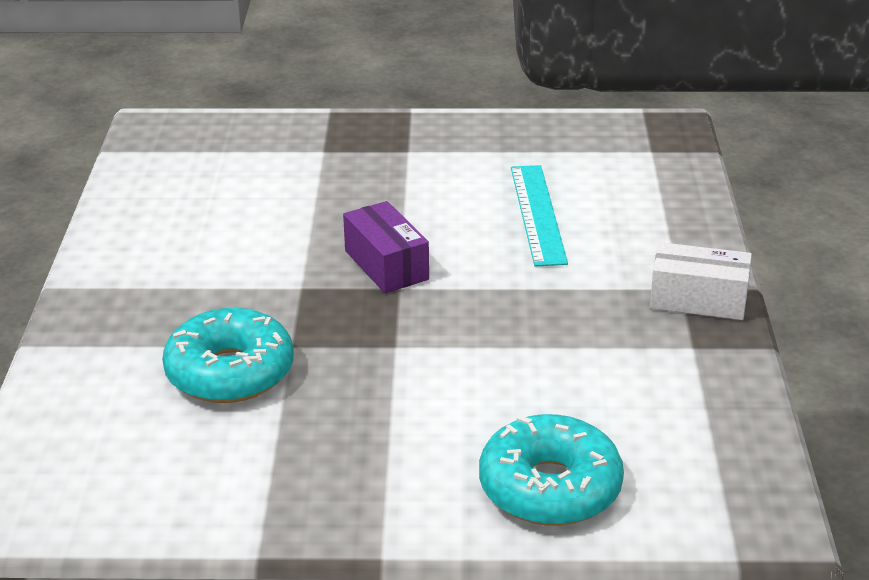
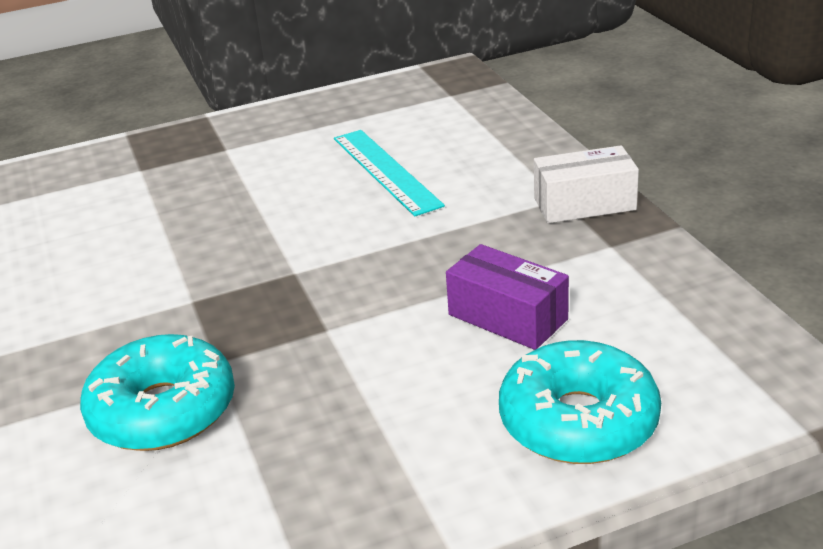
camera: 20 degrees left, 0 degrees up
(386, 265) = (268, 255): purple box -> purple box (507, 317)

